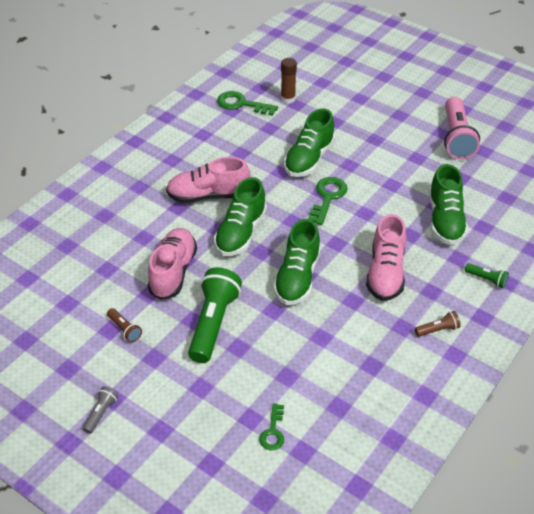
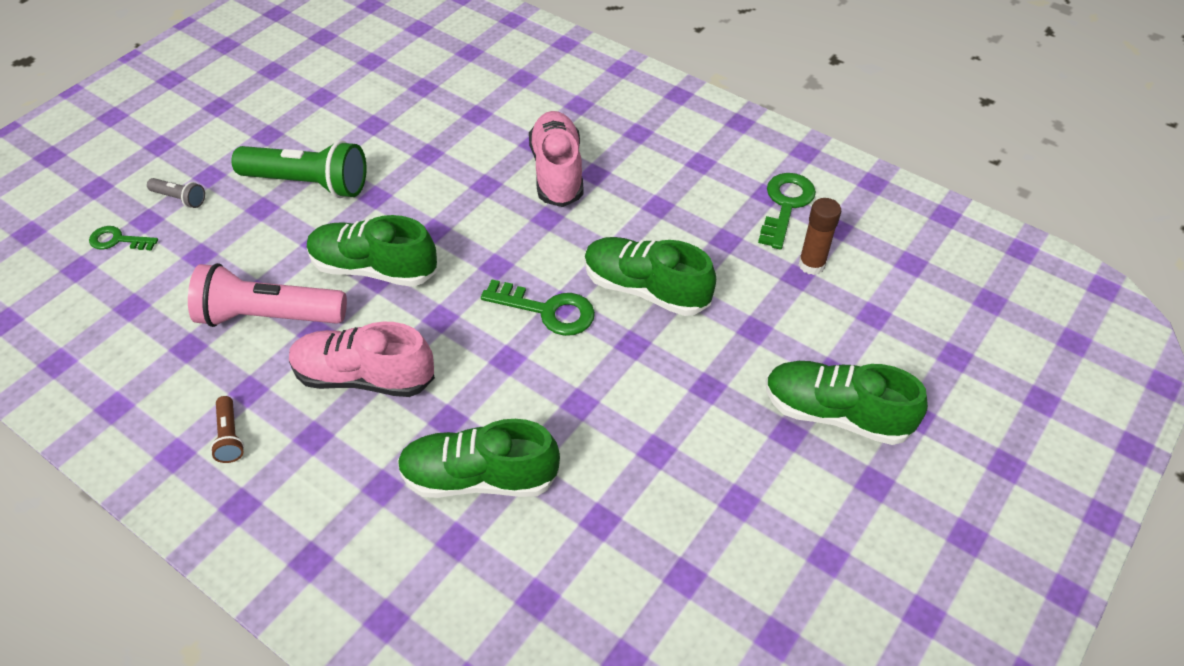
camera: 90 degrees right, 5 degrees up
(101, 413) = (200, 99): grey flashlight -> grey flashlight (180, 199)
(125, 329) = (318, 108): brown flashlight -> none
(173, 272) = (408, 143): pink shoe -> none
(241, 233) = (475, 208): green shoe -> green shoe (835, 414)
(456, 138) = (723, 529): pink flashlight -> pink flashlight (268, 316)
(487, 279) = (322, 525): green flashlight -> none

